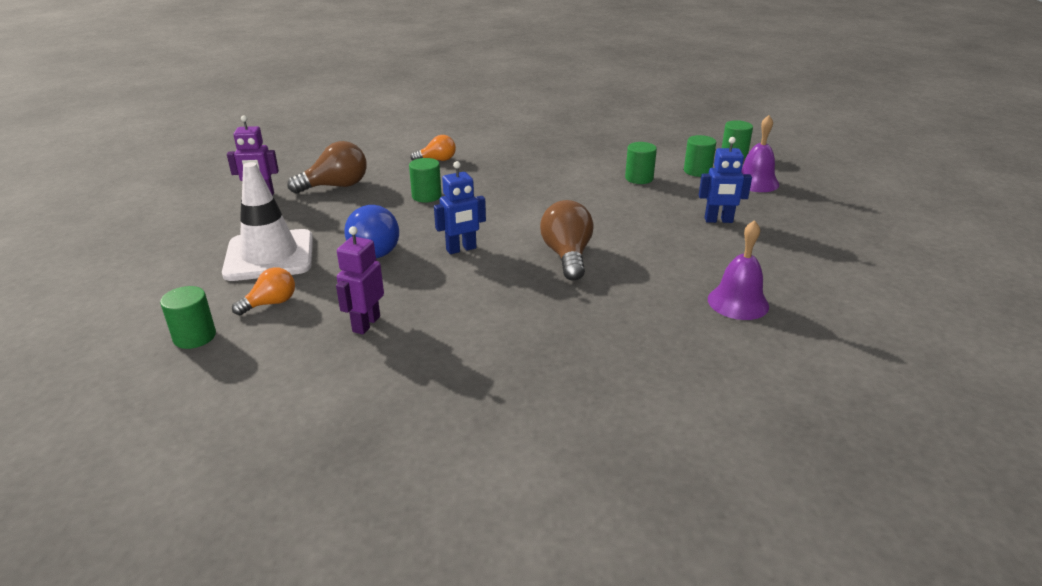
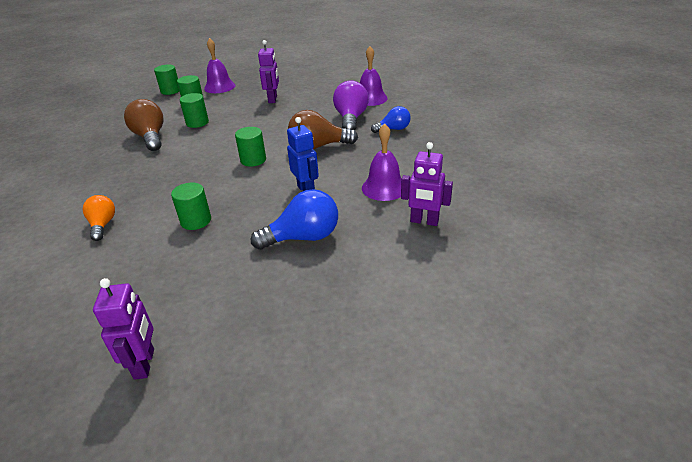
camera: 90 degrees left, 5 degrees up
(194, 337) = (472, 320): green cylinder -> green cylinder (253, 160)
(269, 256) = (315, 308): white traffic cone -> none
(271, 303) = (406, 282): orange light bulb -> none
(336, 186) = (144, 293): brown light bulb -> brown light bulb (150, 137)
(450, 300) = (384, 187): none -> purple bell
(617, 318) = (393, 129): none -> blue light bulb
(654, 282) = (351, 119): none -> purple light bulb
(718, 220) = (273, 99): blue robot -> purple robot

